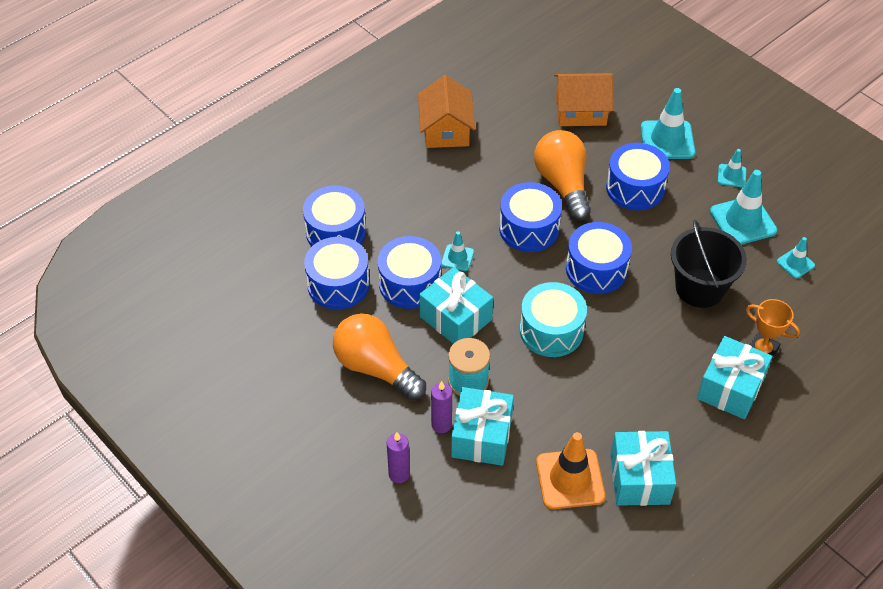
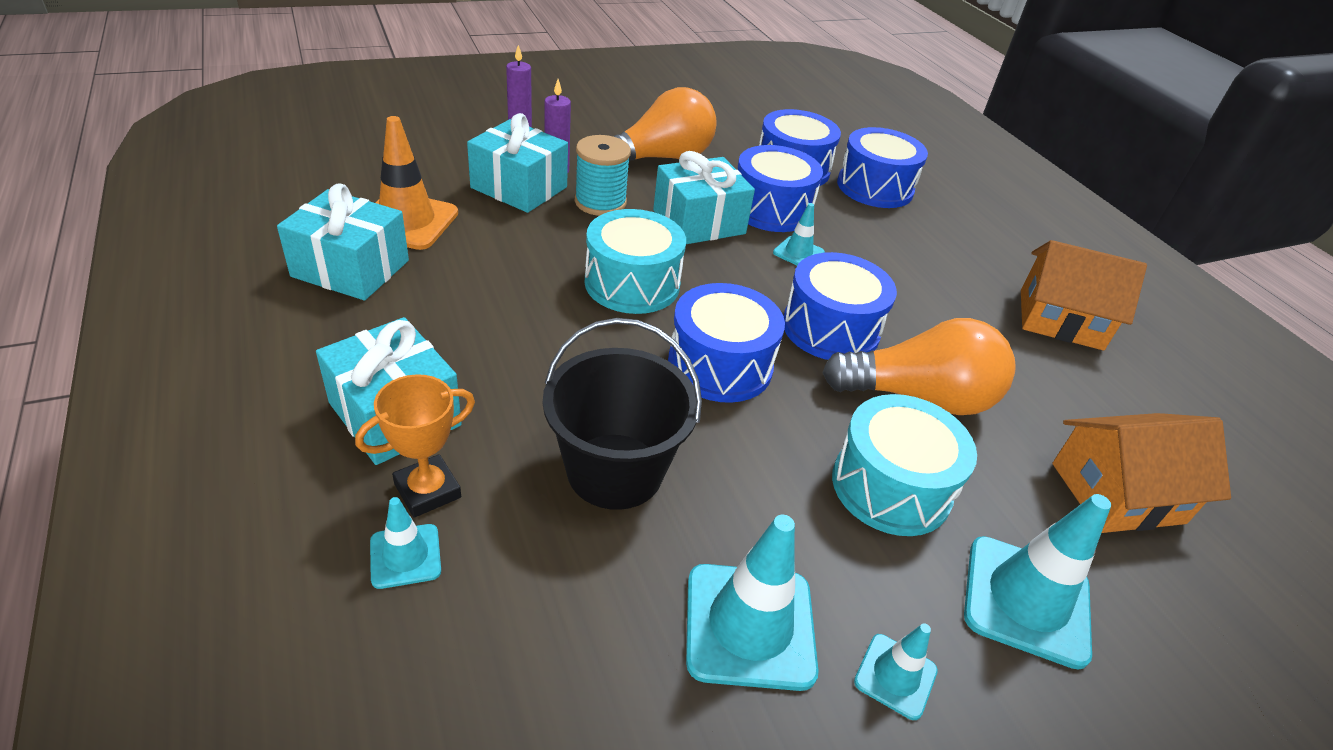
camera: 105 degrees right, 10 degrees down
(580, 111) = (1117, 493): orange house -> orange house turned 60 degrees clockwise
(635, 188) = (891, 486): blue drum -> turquoise drum
(795, 263) = (589, 666): turquoise traffic cone -> turquoise traffic cone (405, 556)

